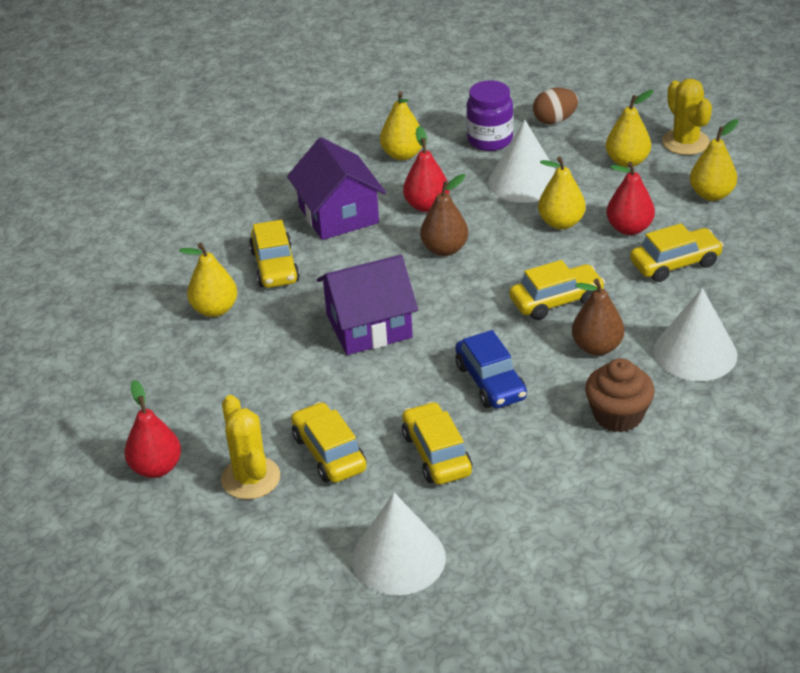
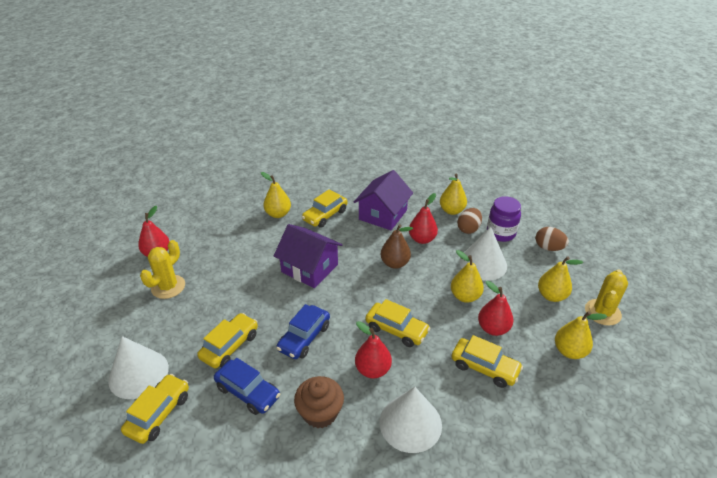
camera: 50 degrees right, 0 degrees up
(329, 453) = (203, 304): yellow car -> yellow car (159, 413)
(452, 160) = (468, 229): none -> brown egg
(530, 464) = (248, 392): none -> blue car
(597, 347) = (373, 370): brown pear -> red pear

